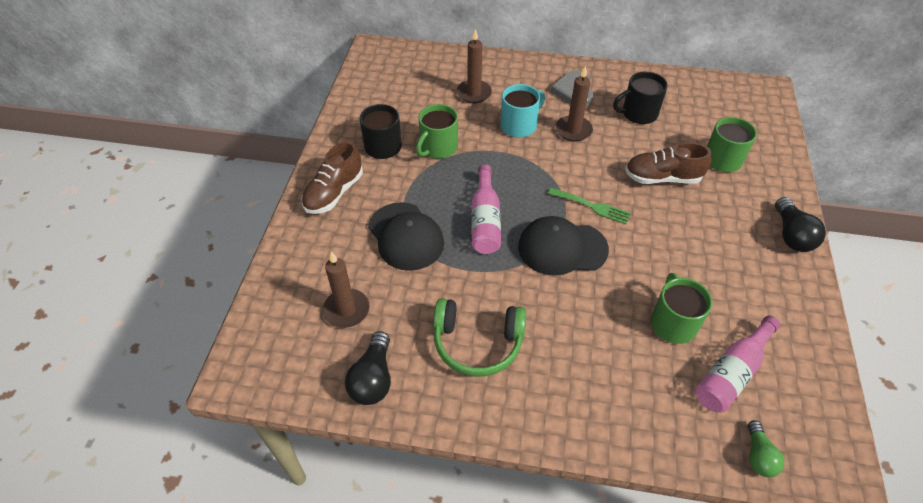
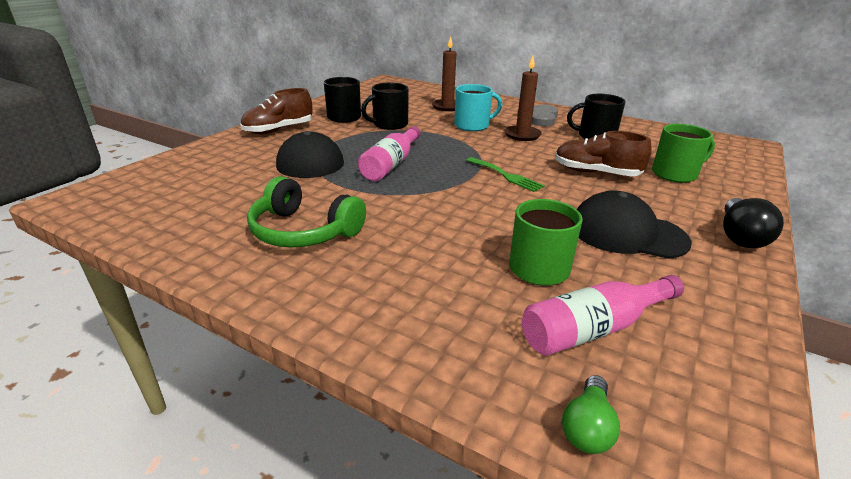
camera: 20 degrees right, 20 degrees down
(346, 310) = (209, 186): brown candle -> none
(373, 379) = (177, 229): black light bulb -> none
(438, 148) = (389, 124): green mug -> black mug
(562, 248) = (452, 193): black cap -> black cap (627, 233)

